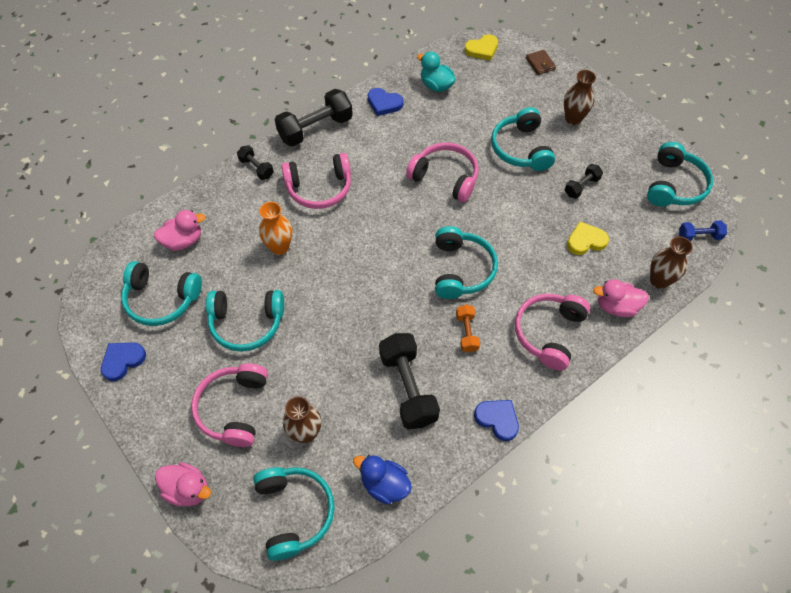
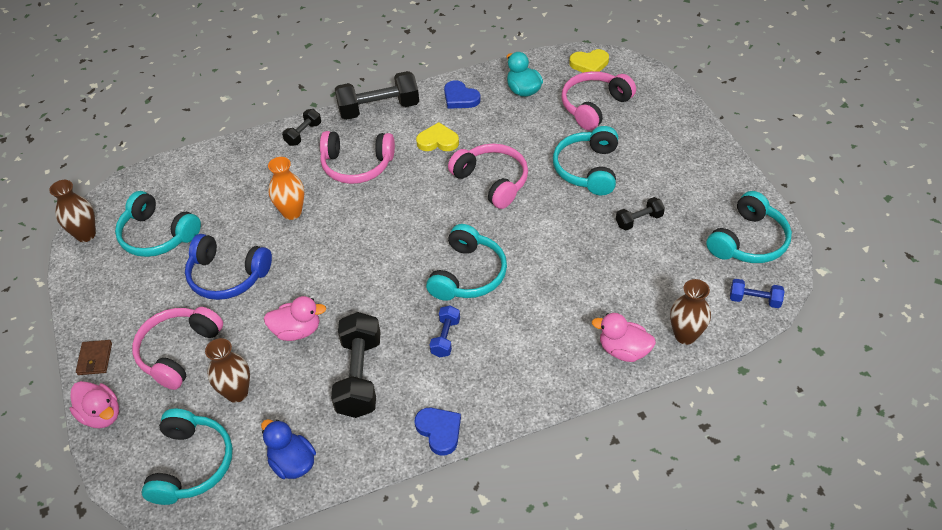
camera: 20 degrees right, 10 degrees down
(123, 361) = (96, 282): blue heart -> none
(183, 241) = (202, 186): pink duck -> pink duck (297, 331)
(246, 323) = (227, 276): turquoise headphones -> blue headphones
(256, 168) = (303, 134): black dumbbell -> black dumbbell turned 60 degrees clockwise
(466, 333) = (445, 337): orange dumbbell -> blue dumbbell
(540, 64) = (648, 89): brown wallet -> brown wallet (95, 359)
(548, 333) = (534, 359): pink headphones -> pink headphones (594, 106)
(573, 119) = (660, 151): brown vase -> brown vase (86, 234)
(585, 241) = (618, 276): yellow heart -> yellow heart (438, 141)

